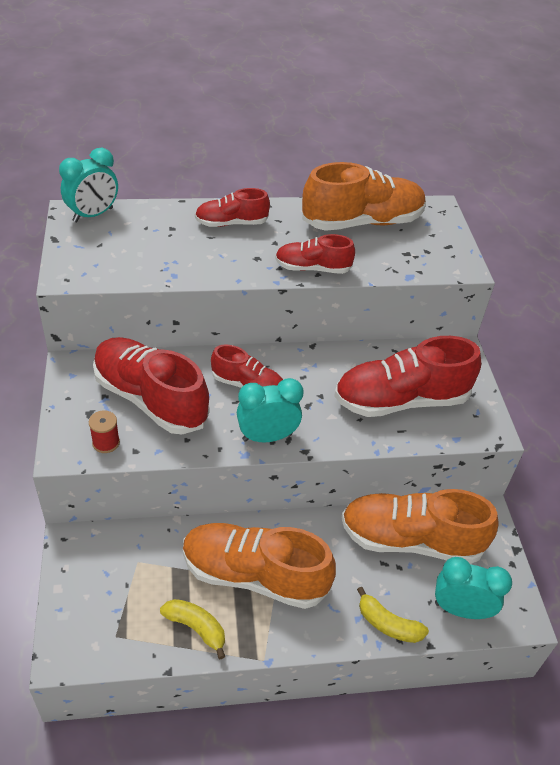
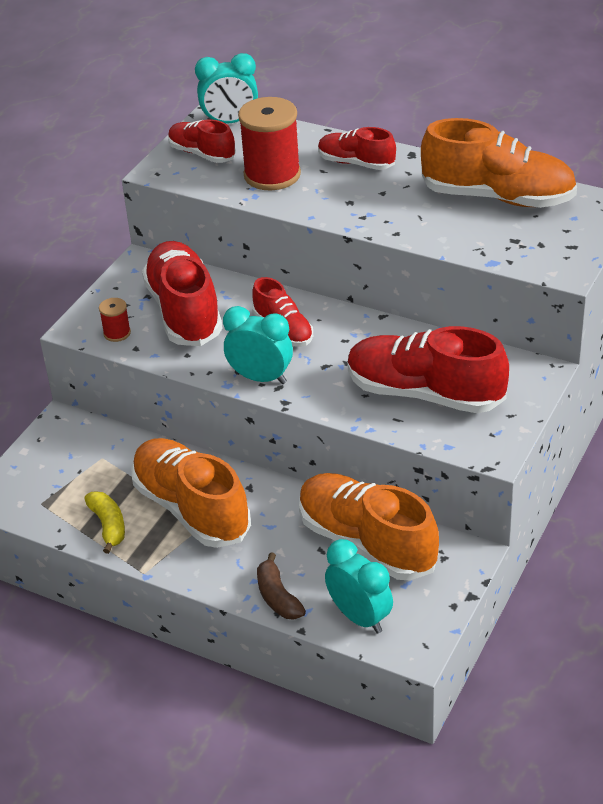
camera: 40 degrees right, 5 degrees down
(172, 252) = (272, 175): none -> red spool
(312, 268) = (396, 226): red shoe -> red shoe (202, 154)
(388, 624) = (277, 597): yellow banana -> brown banana

